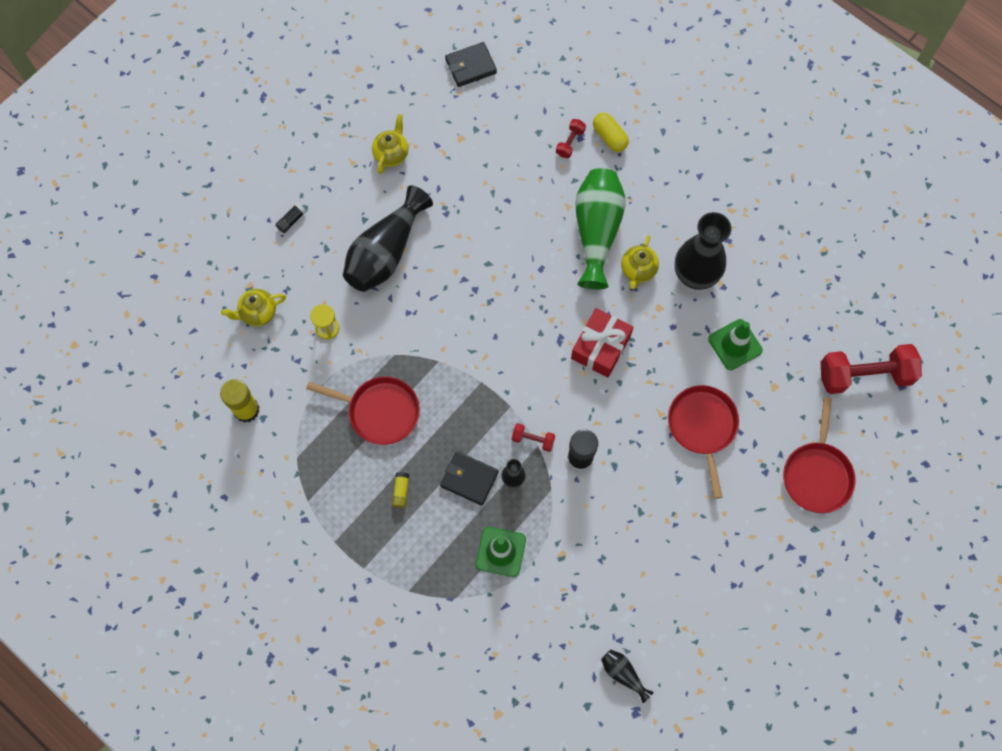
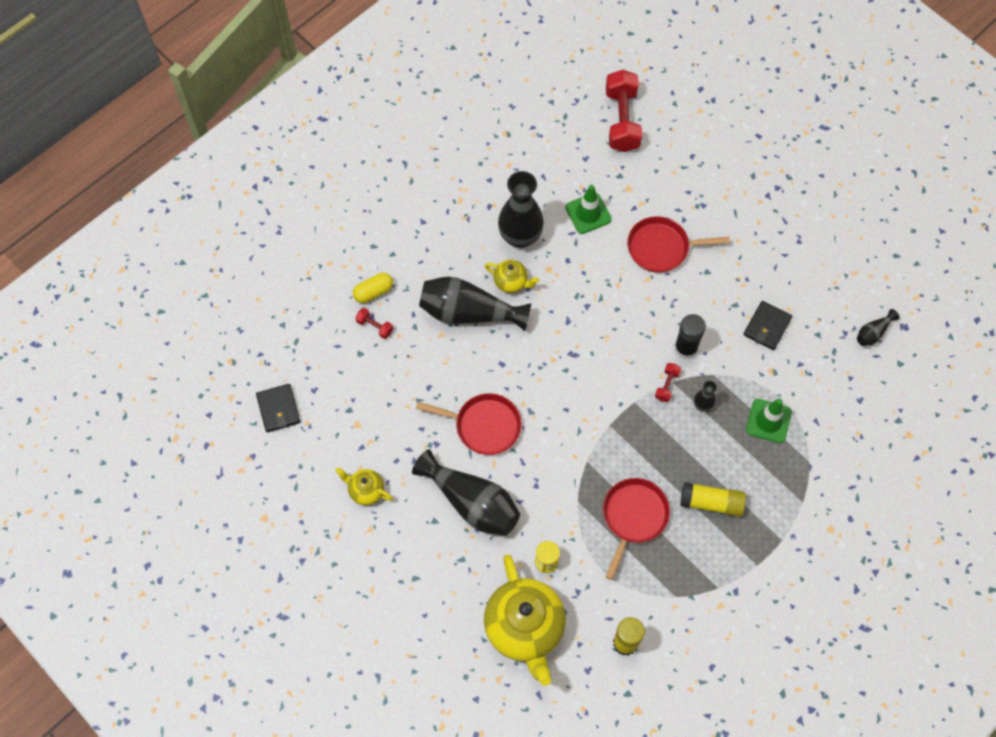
camera: 85 degrees left, 5 degrees down
(258, 313) = (525, 629): yellow teapot -> yellow teapot, size x2.14
(291, 220) = (428, 592): black glue stick -> none
(401, 491) = (711, 503): yellow glue stick -> yellow glue stick, size x1.97
(469, 479) = (701, 442): black wallet -> black wallet (767, 327)
(597, 231) = (469, 312): green vase -> black vase
(600, 347) = (582, 321): red gift -> none
(817, 475) = (707, 167): red pan -> red pan (484, 426)

